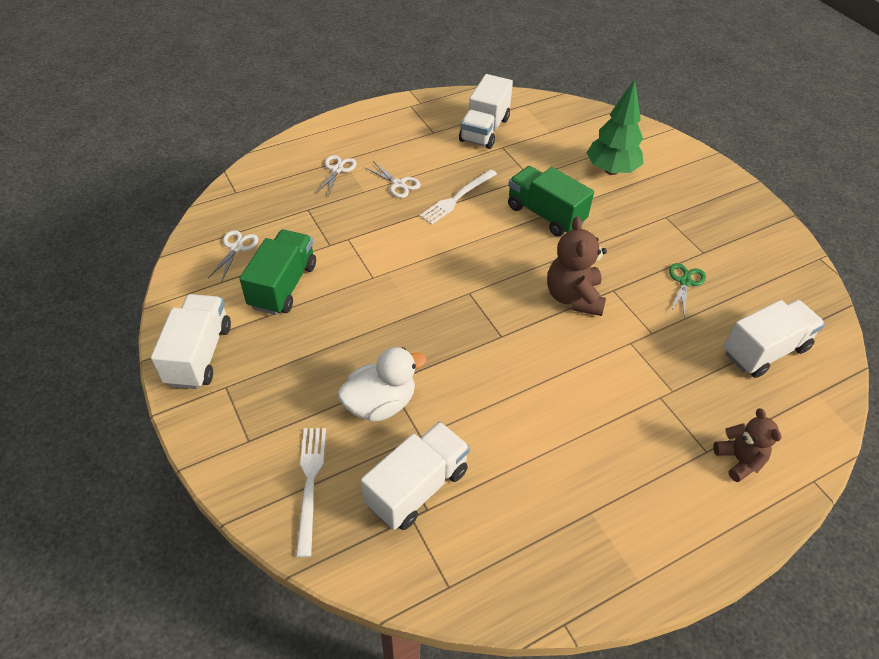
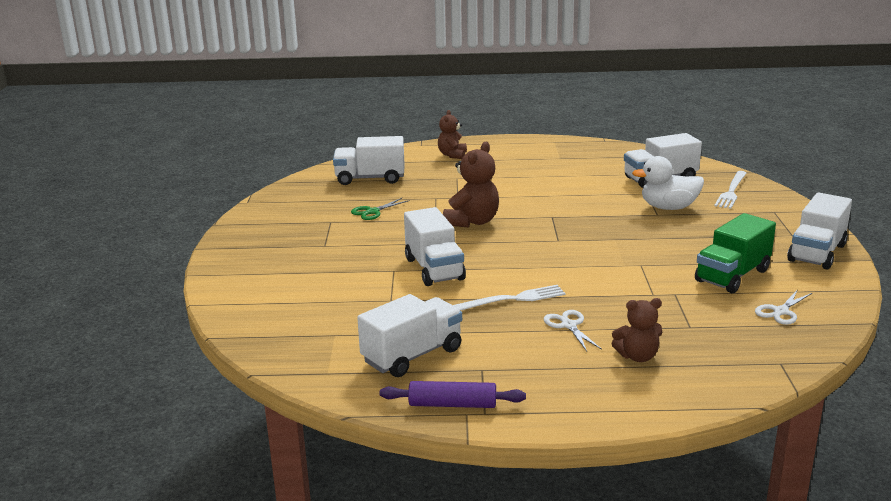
camera: 150 degrees left, 25 degrees down
(337, 169) = (637, 356): white scissors -> brown teddy bear
(432, 105) = (452, 404): none -> purple rolling pin
(545, 214) = (434, 269): green truck -> white truck
(611, 170) = (320, 285): green tree -> none

